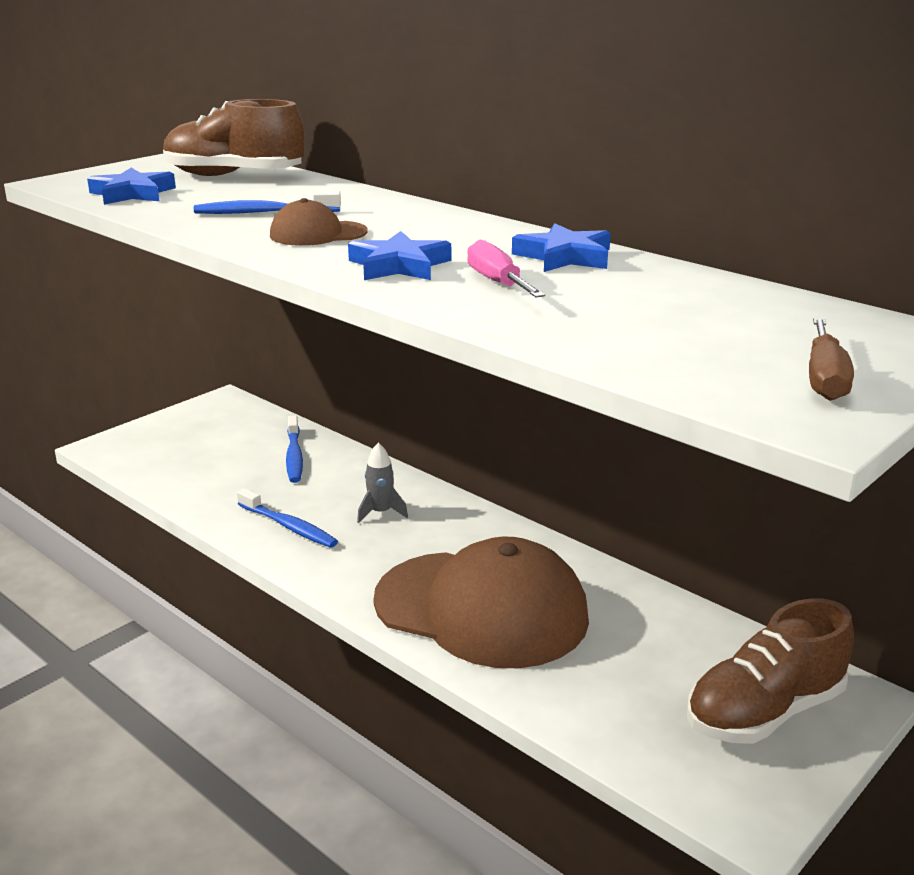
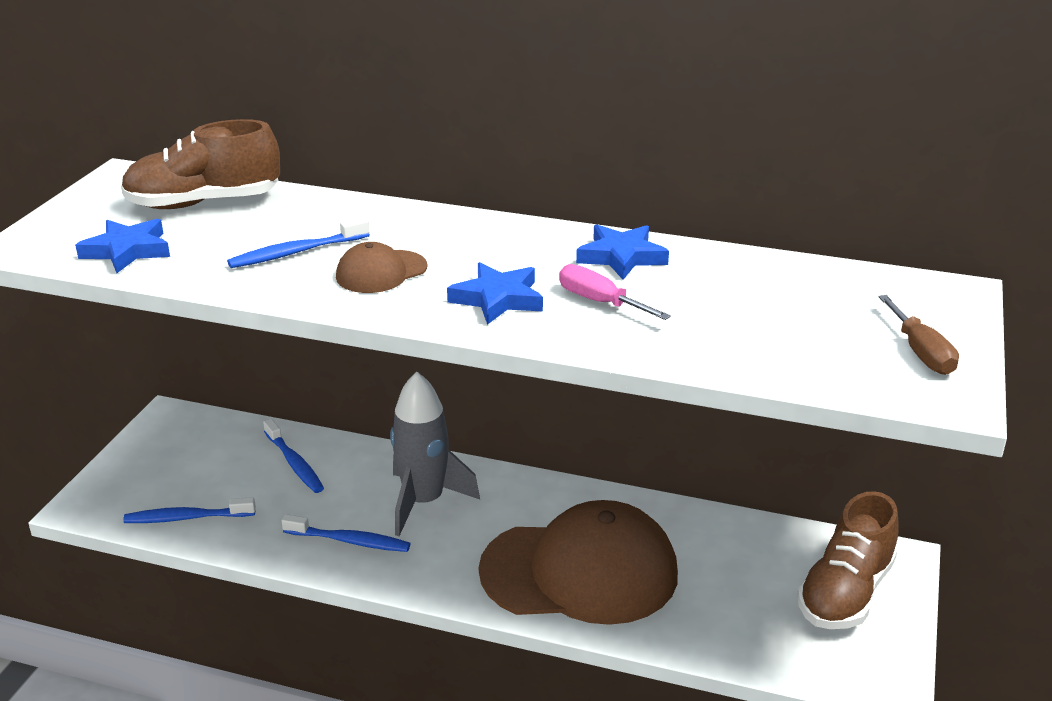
camera: 25 degrees left, 5 degrees up
(172, 475) = (186, 518): none -> blue toothbrush
(380, 512) = (424, 502): grey rocket -> grey rocket, size x2.02

